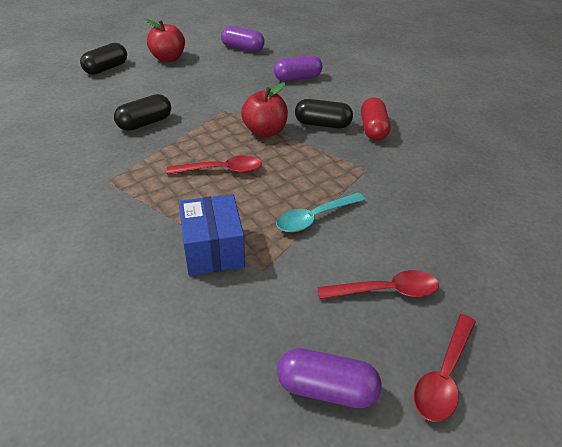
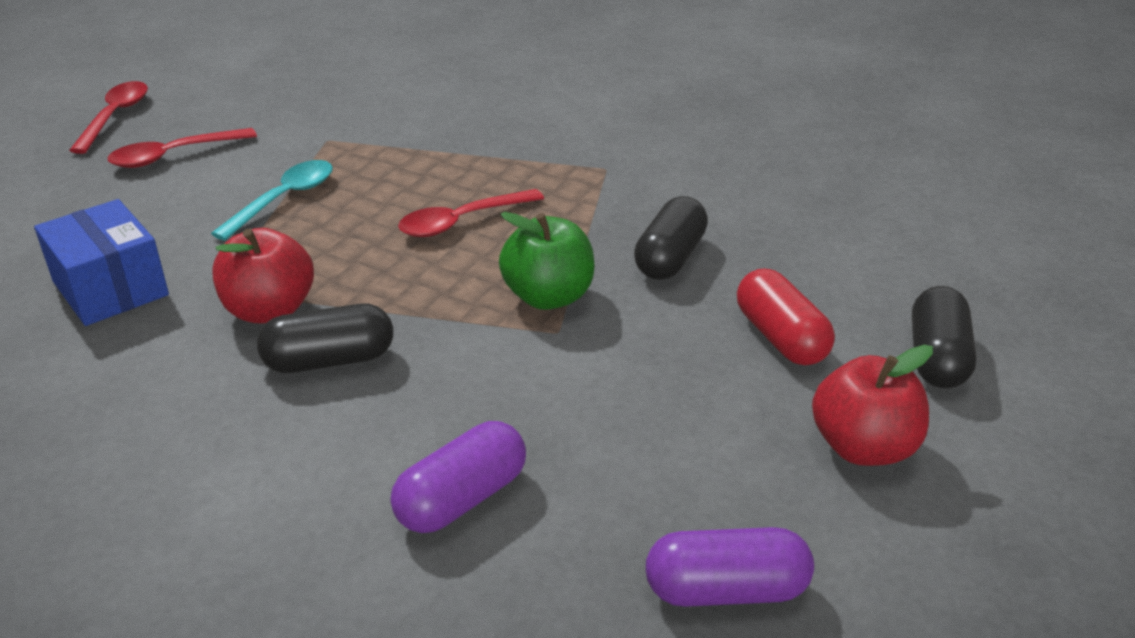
camera: 155 degrees right, 5 degrees down
(213, 249) = (398, 141): blue box -> blue box (110, 288)
(216, 123) = (548, 296): none -> green apple
(265, 131) = (440, 307): red apple -> red apple (269, 310)
(326, 388) = (229, 90): purple capsule -> none
(373, 129) = (209, 382): red capsule -> red capsule (780, 337)

